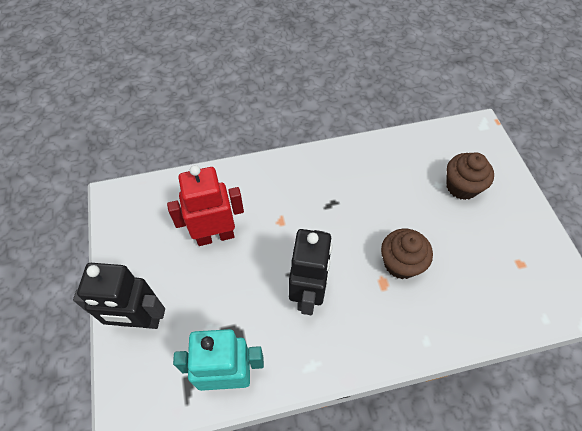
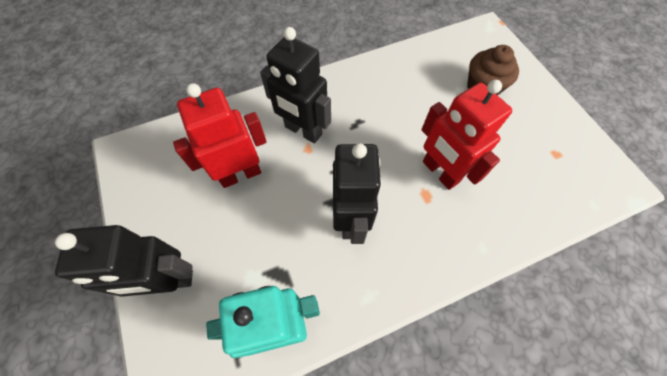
camera: 10 degrees left, 5 degrees up
(279, 204) = (303, 131): none -> black robot
(401, 263) = (440, 172): brown cupcake -> red robot

